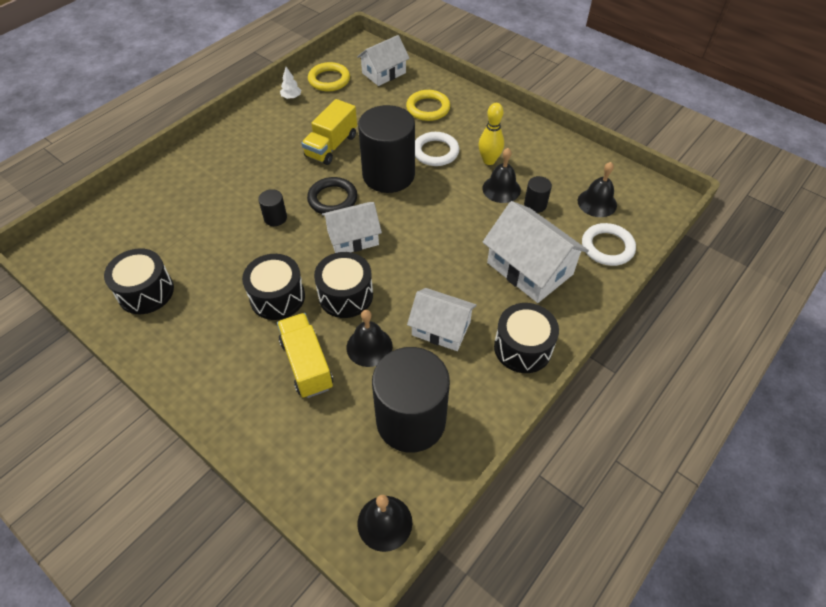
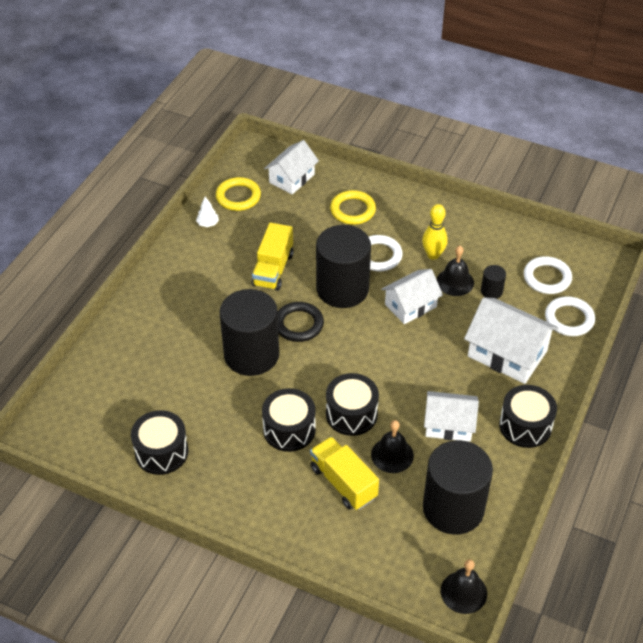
camera: 15 degrees left, 5 degrees down
(275, 218) = (251, 354): black cylinder -> black cylinder, size x2.39
(353, 238) = (335, 359): white house -> white house (410, 305)
(597, 203) = (547, 278): black bell -> white ring

